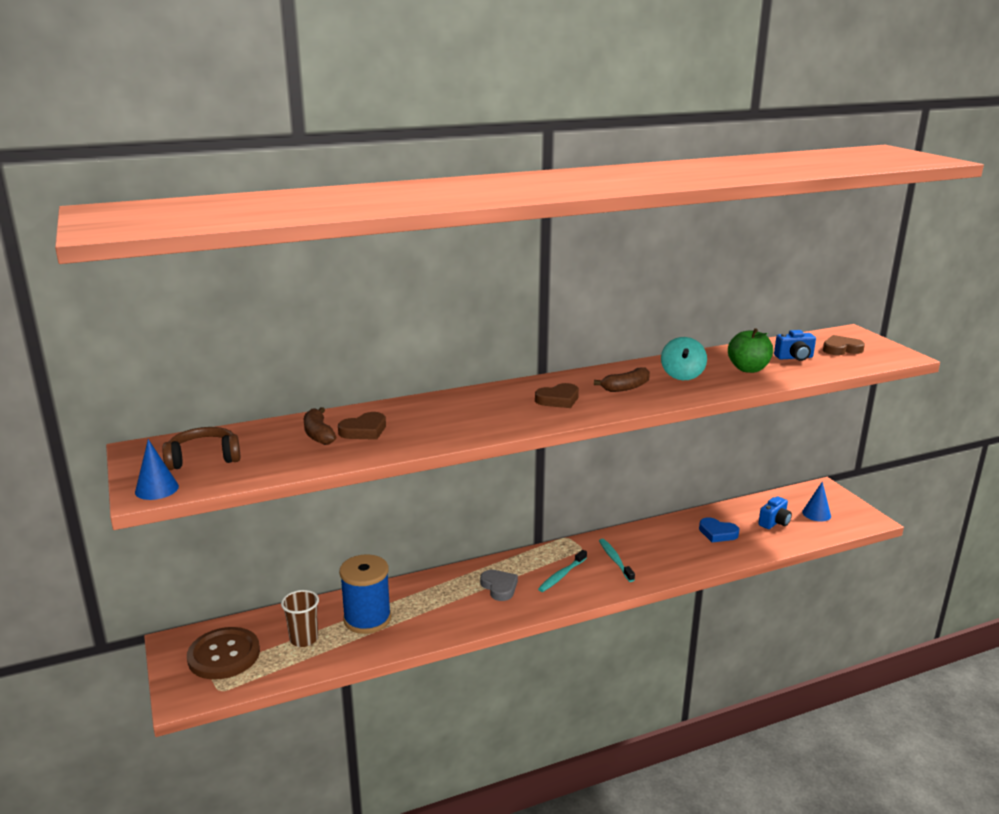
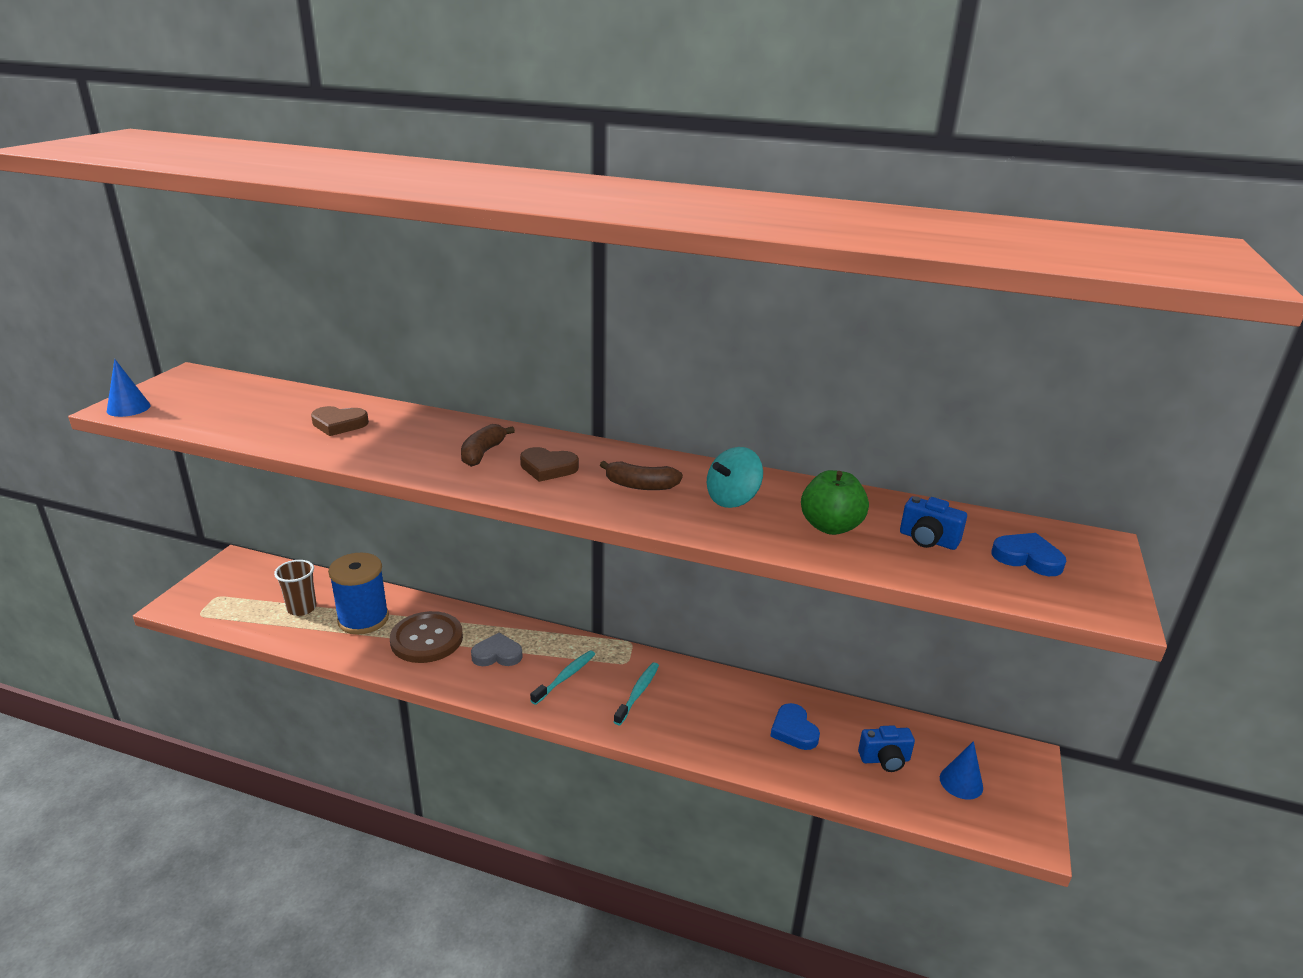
camera: 40 degrees right, 5 degrees up
(204, 458) = (202, 398): brown headphones -> none
(224, 655) = (242, 589): brown button -> brown button (426, 639)
(318, 434) = (304, 413): brown banana -> brown banana (482, 453)
(499, 587) = (497, 654): grey heart -> grey heart turned 105 degrees counterclockwise
(561, 575) = (565, 677): turquoise toothbrush -> turquoise toothbrush turned 135 degrees clockwise
(841, 349) = (1027, 558): brown heart -> blue heart

